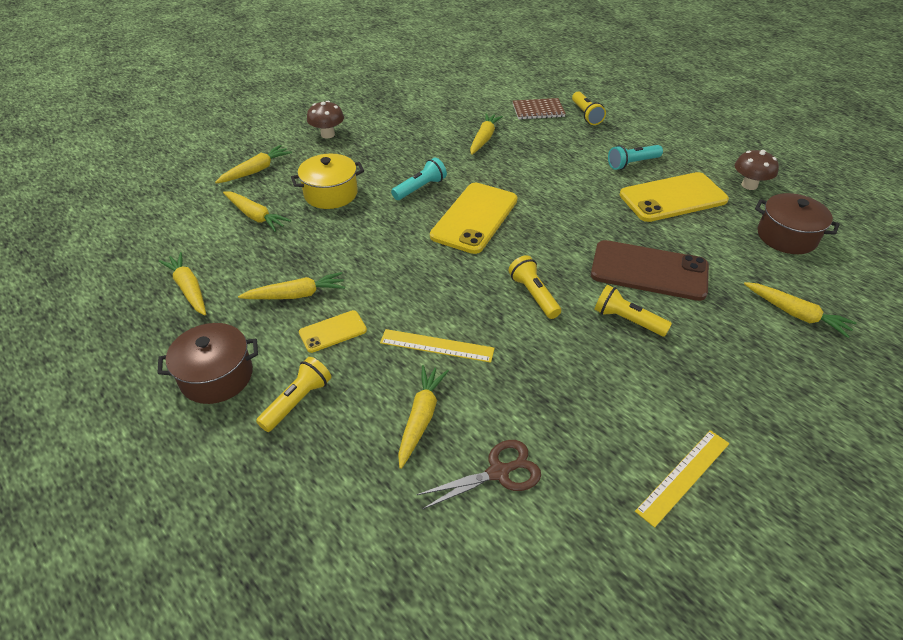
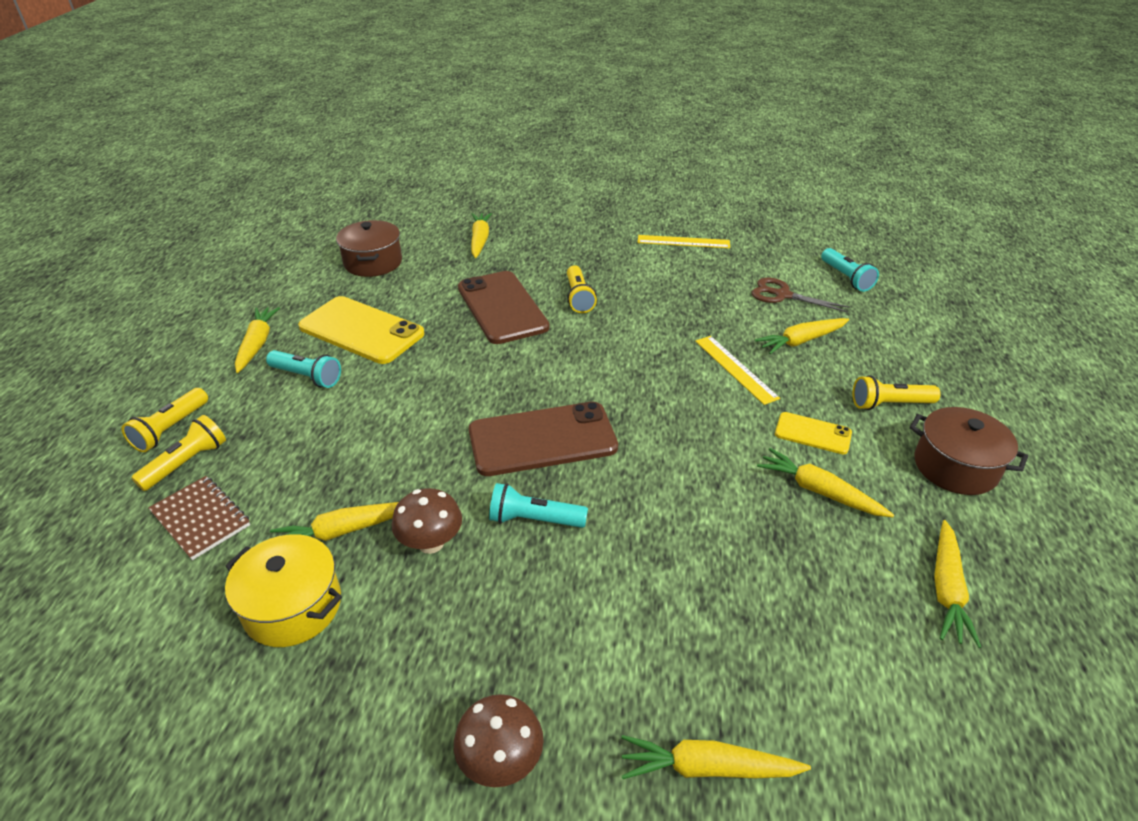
camera: 130 degrees left, 5 degrees down
(255, 216) = (784, 649): yellow carrot -> yellow carrot (257, 344)
(331, 194) = (646, 604): yellow pot -> yellow pot (293, 606)
(472, 573) = (846, 278): none -> turquoise flashlight
(475, 218) = (542, 439): yellow phone -> brown phone
(533, 295) = (610, 349): yellow flashlight -> yellow flashlight (170, 429)
(749, 185) = (293, 297): brown mushroom -> brown mushroom (431, 543)

